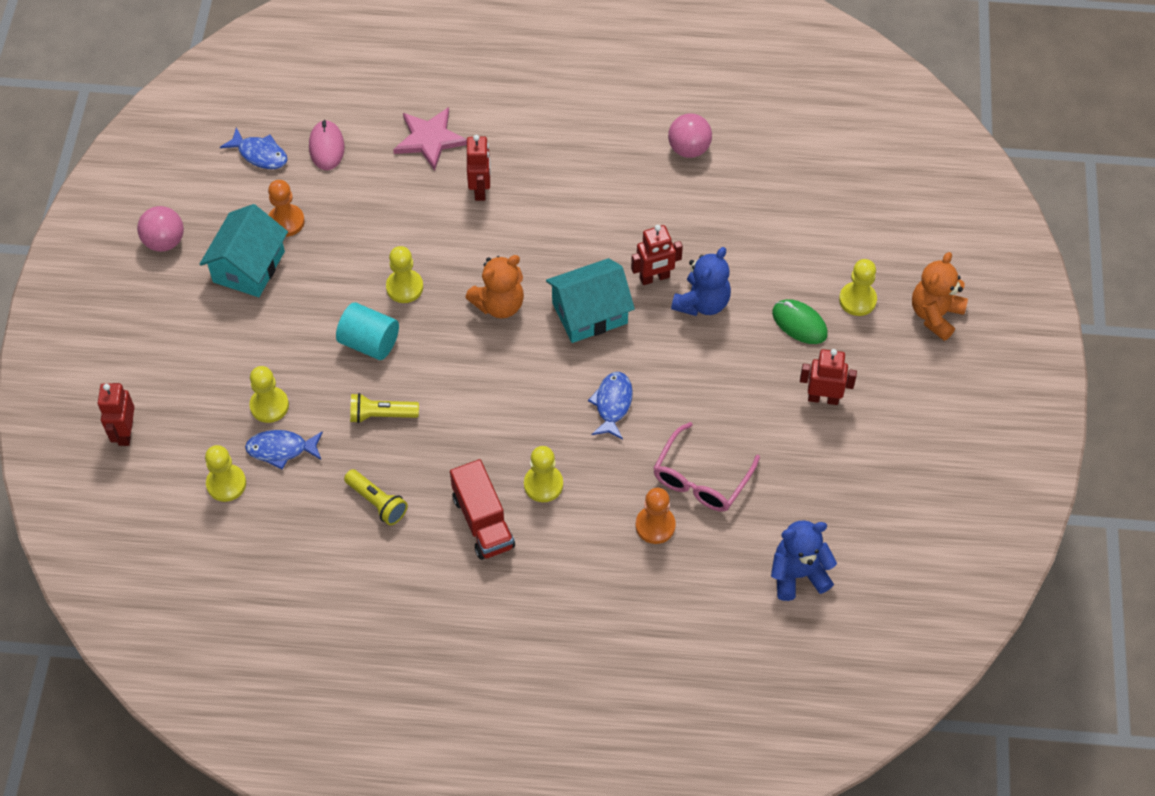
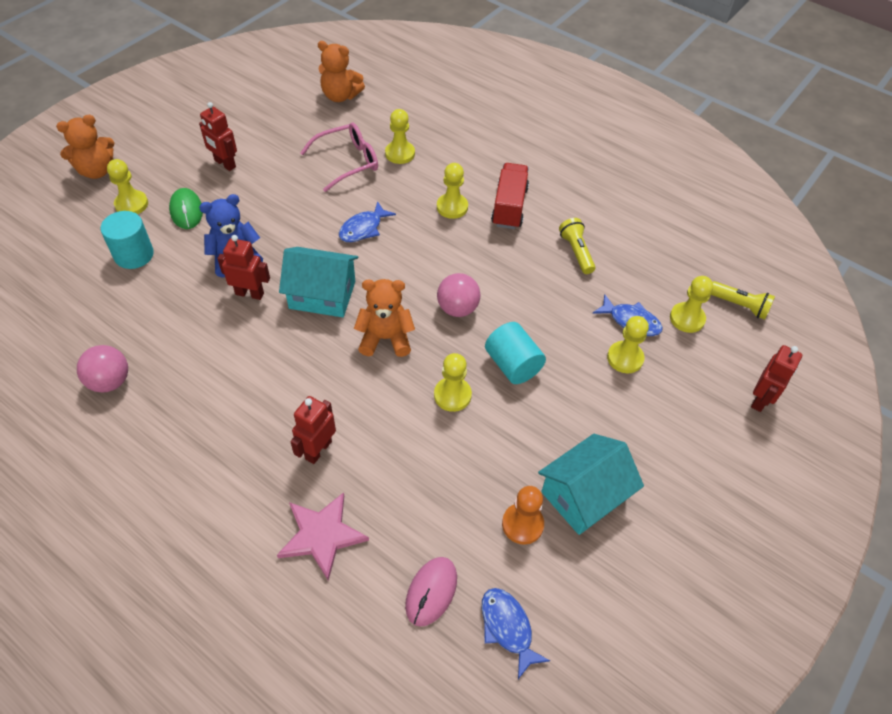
camera: 150 degrees left, 5 degrees down
(164, 241) = (659, 574): pink ball -> pink ball (457, 308)
(381, 415) = (537, 306): yellow flashlight -> yellow flashlight (739, 305)
(655, 525) = (400, 153): orange pawn -> yellow pawn
(794, 254) = (134, 255): none -> turquoise cylinder
(798, 574) = (340, 96): blue teddy bear -> orange teddy bear

